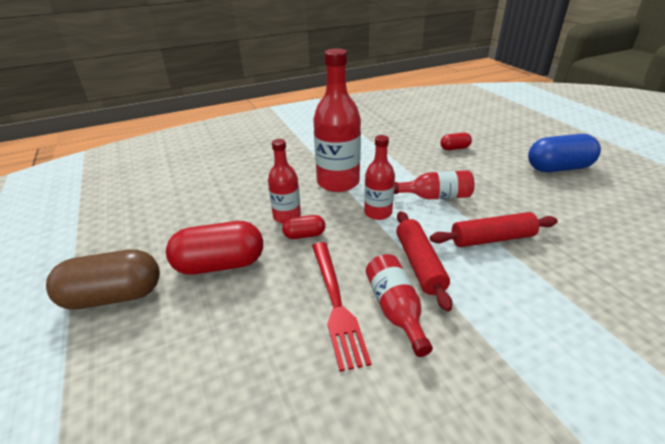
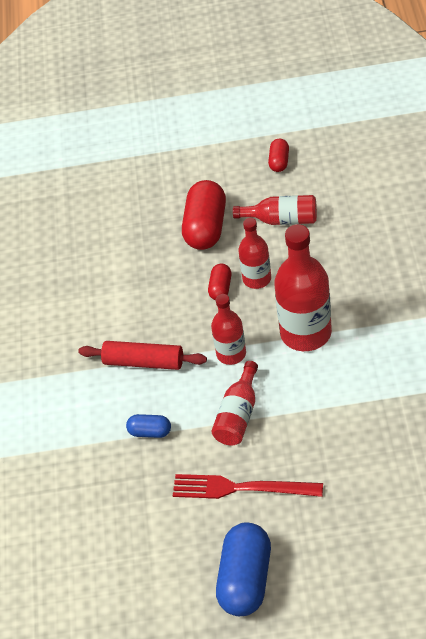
camera: 115 degrees right, 15 degrees up
(113, 296) = (197, 167): brown capsule -> none
(336, 303) = (128, 295): red fork -> red fork (241, 488)
(395, 310) = (104, 330): red bottle -> red bottle (282, 220)
(454, 148) = (345, 486): red capsule -> red capsule (279, 162)
(492, 239) = (150, 432): red rolling pin -> blue capsule

